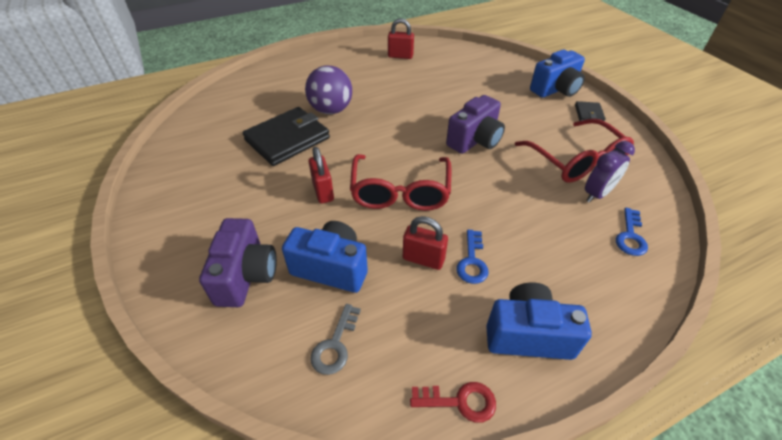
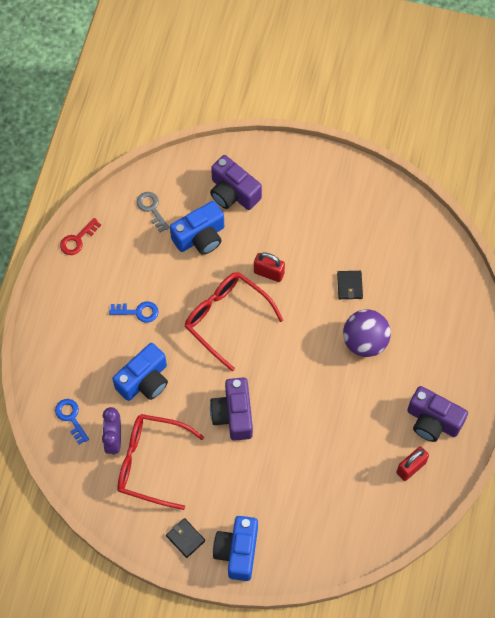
camera: 130 degrees right, 20 degrees up
(287, 139) = (349, 286): black wallet -> black wallet, size x0.46
(358, 61) = (433, 421): none -> purple camera
(423, 259) = (163, 288): red padlock -> none
(472, 261) = (138, 312): blue key -> blue key turned 135 degrees clockwise
(528, 334) = (76, 297): blue camera -> blue camera (144, 381)

